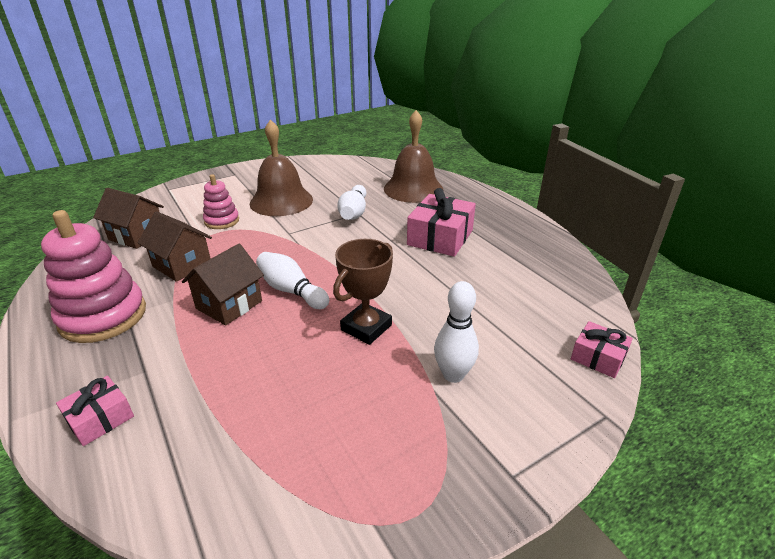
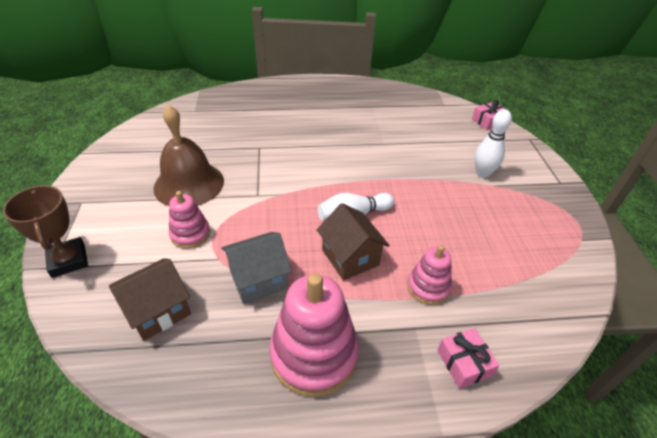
camera: 65 degrees left, 10 degrees up
(182, 265) = (258, 279): brown house -> grey house
(205, 368) = (428, 287): none -> pink stacking toy
(353, 212) = (256, 149): white bowling pin -> none
(366, 327) = (421, 192): brown trophy -> brown trophy (68, 260)
(413, 189) = (245, 107): brown bell -> none
(440, 237) = (332, 123): pink gift -> none

